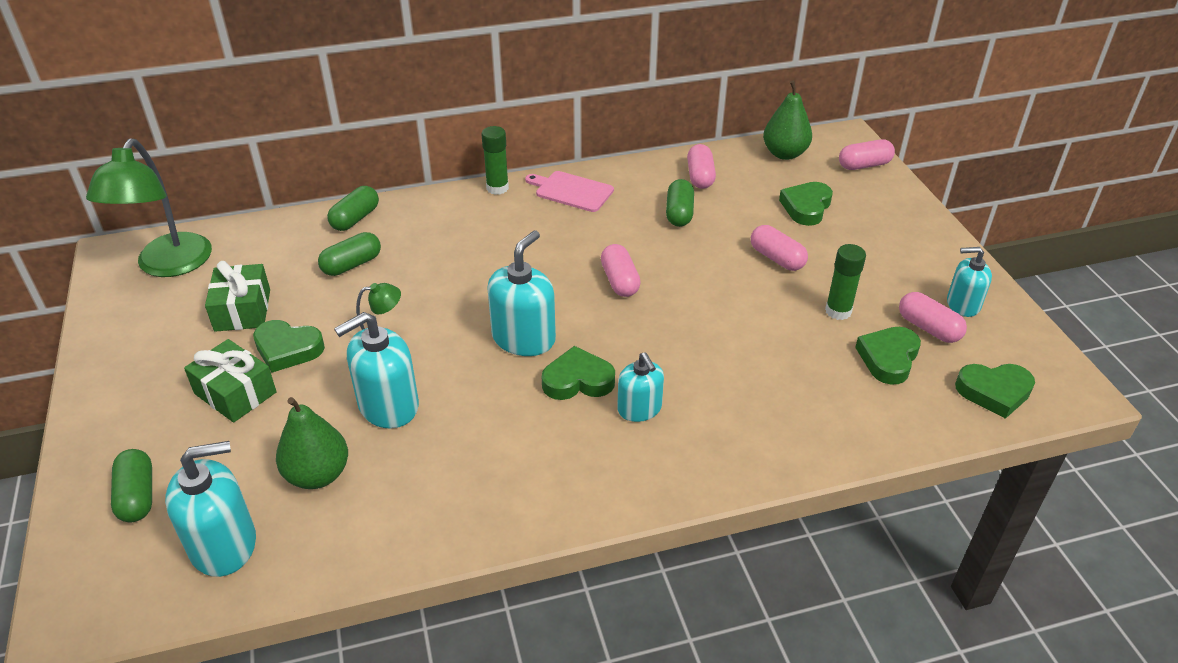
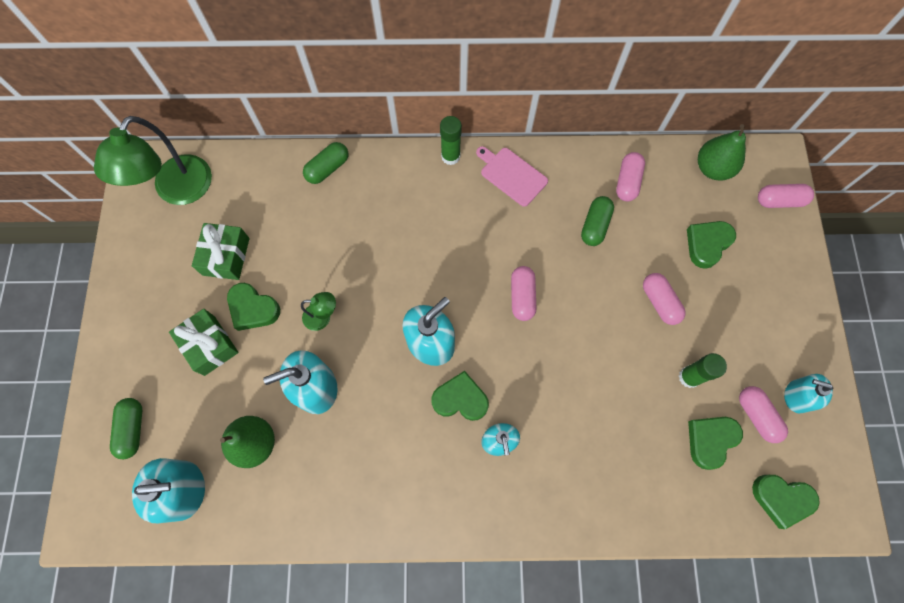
camera: 15 degrees right, 30 degrees up
(352, 265) = (315, 224): green capsule -> none

